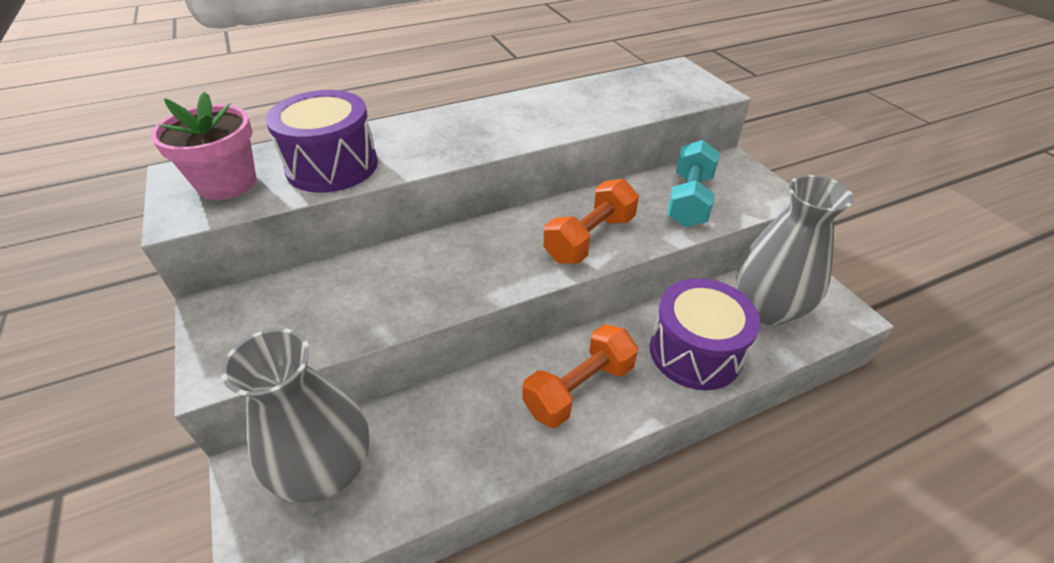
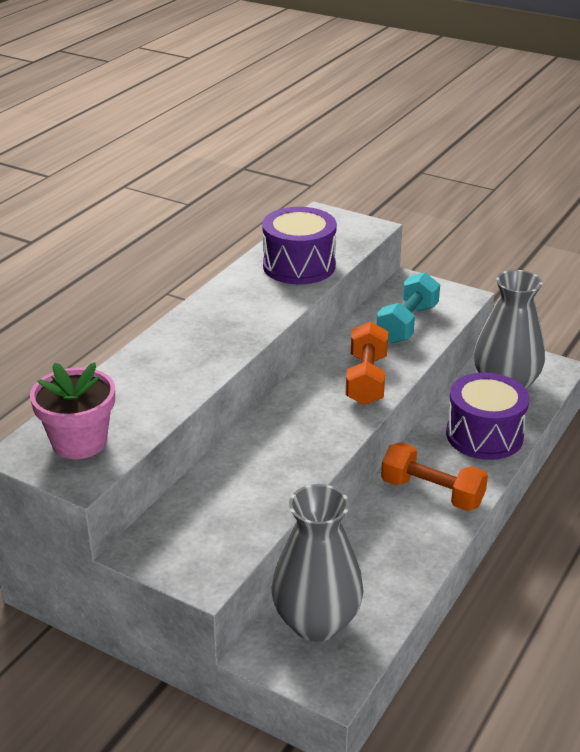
camera: 35 degrees left, 10 degrees down
(332, 166) = (148, 395): purple drum -> purple drum (299, 266)
(579, 388) = (432, 493): orange dumbbell -> orange dumbbell turned 75 degrees counterclockwise
(689, 200) = (407, 324): turquoise dumbbell -> turquoise dumbbell turned 45 degrees clockwise

